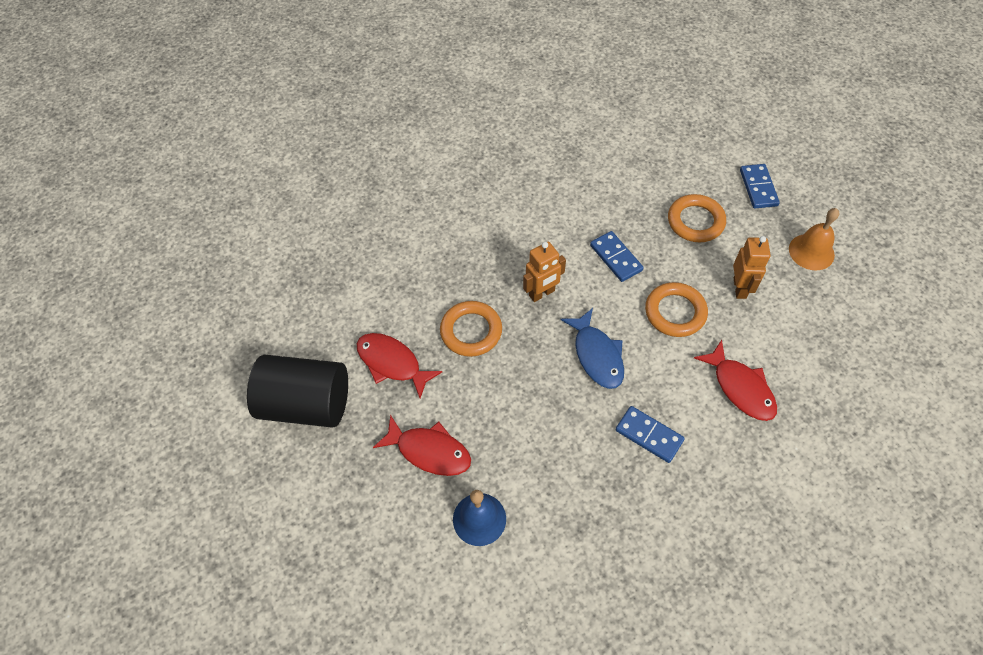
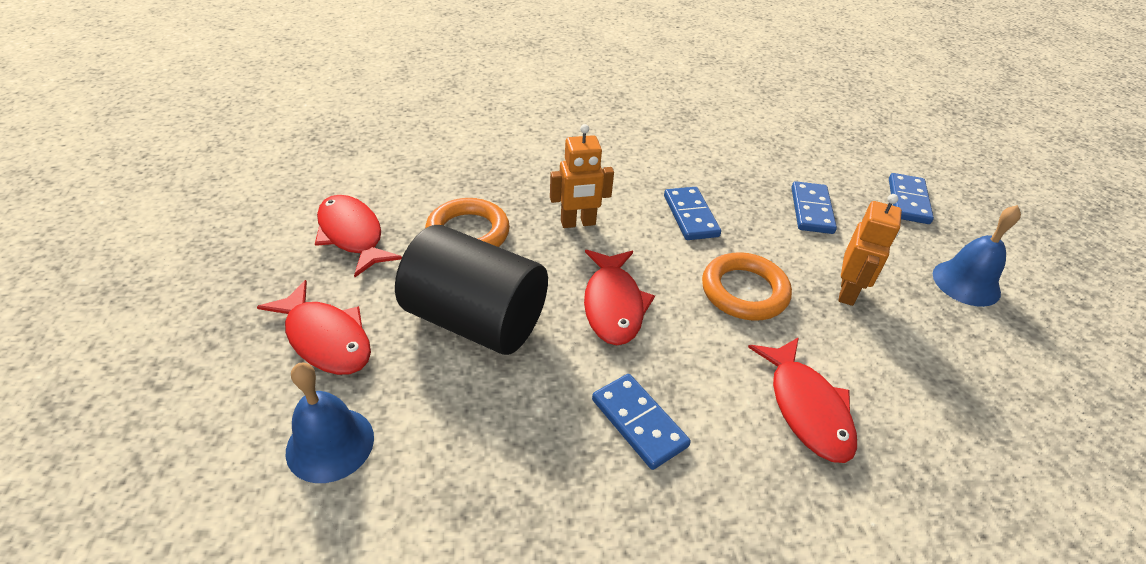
camera: 15 degrees right, 15 degrees down
(306, 404) = (223, 242): black cylinder -> black cylinder (475, 320)
(597, 355) = (613, 305): blue fish -> red fish
(695, 221) = (811, 210): orange ring -> blue domino
(811, 252) = (966, 283): orange bell -> blue bell

